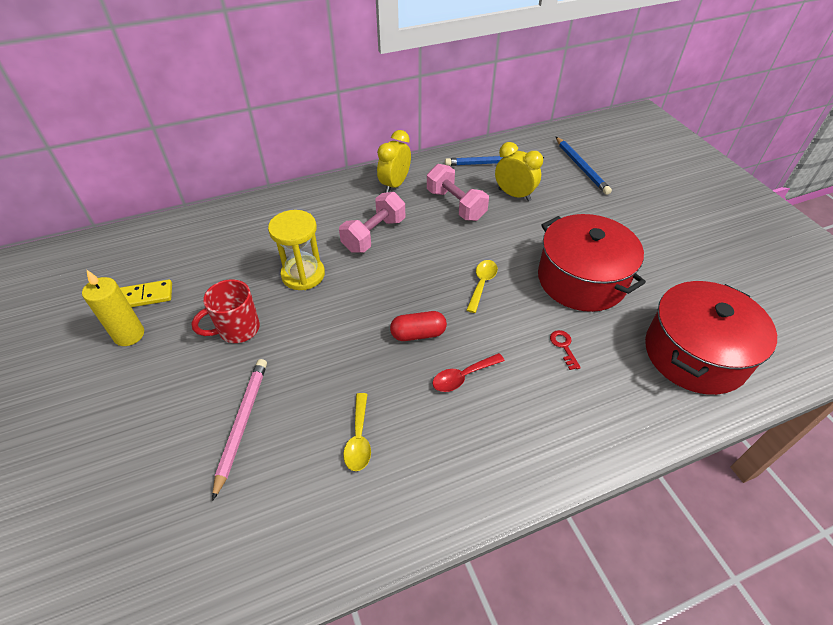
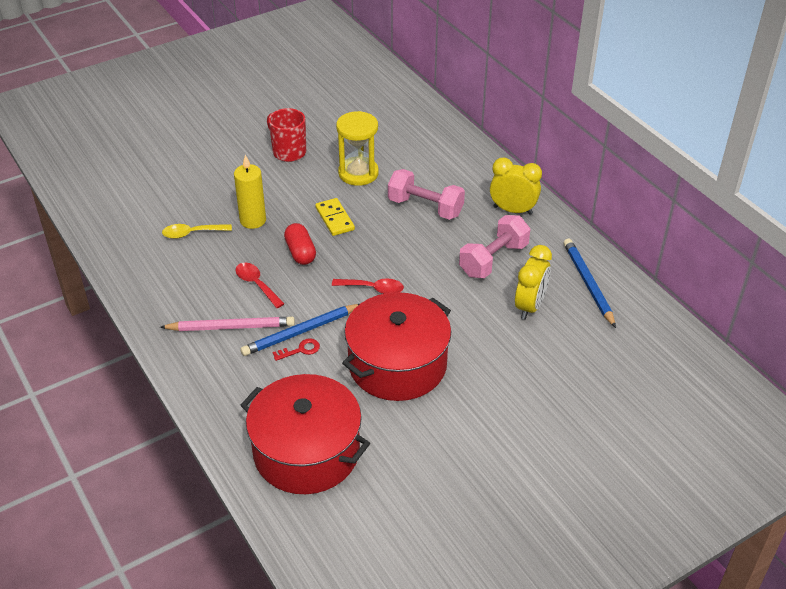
camera: 80 degrees right, 5 degrees down
(129, 335) = (274, 102): yellow candle -> yellow candle (253, 220)
(145, 296) = (314, 98): yellow domino -> yellow domino (334, 219)
(242, 423) = (201, 174): pink pencil -> pink pencil (231, 327)
(482, 284) = (373, 289): yellow spoon -> red spoon
(581, 167) = (615, 368): blue pencil -> blue pencil (300, 332)

